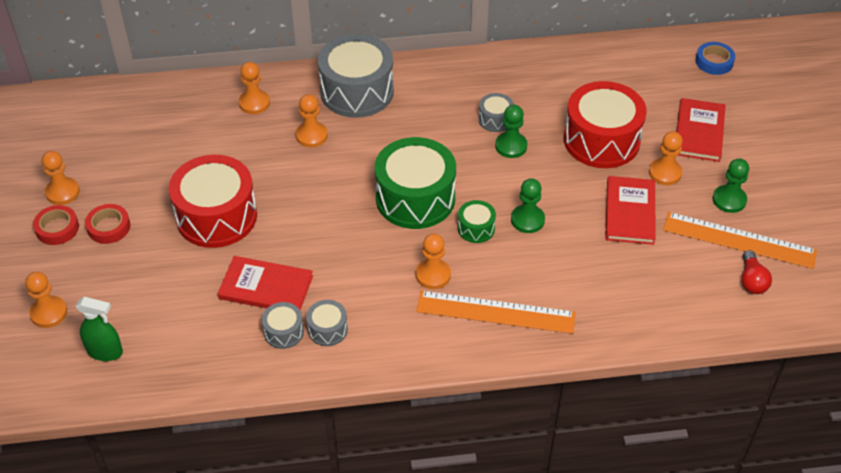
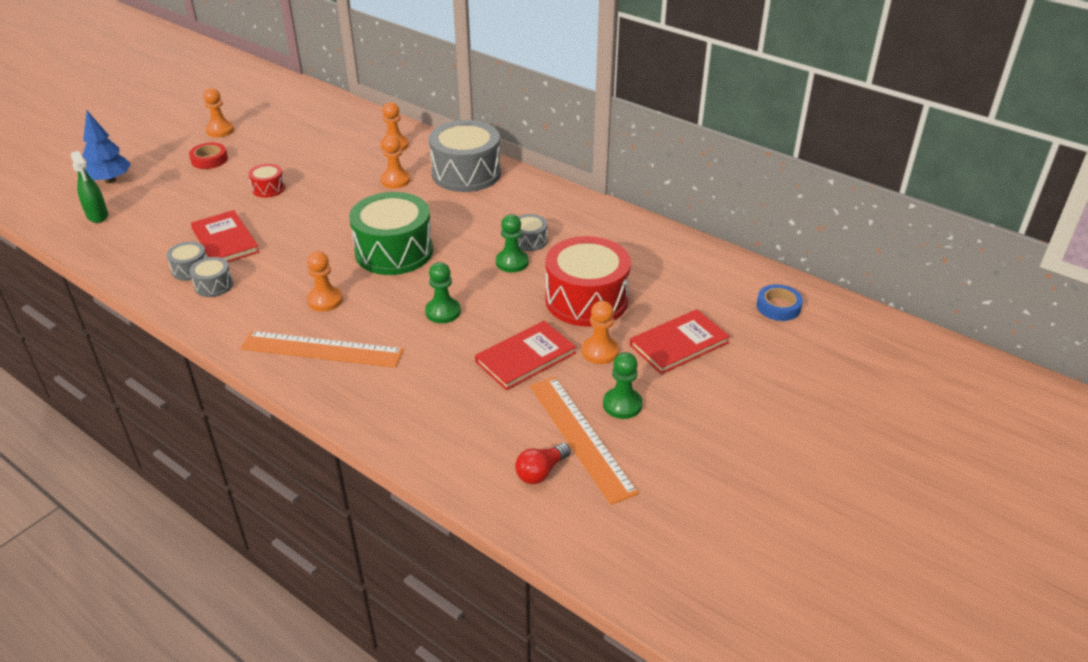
camera: 45 degrees right, 10 degrees down
(49, 313) = (110, 180): orange pawn -> blue tree
(57, 228) = (186, 145): red tape -> none
(216, 216) = (268, 188): red drum -> red drum, size x0.46
(476, 228) = (400, 293): green drum -> none
(495, 312) = (322, 349): orange ruler -> orange ruler turned 45 degrees counterclockwise

